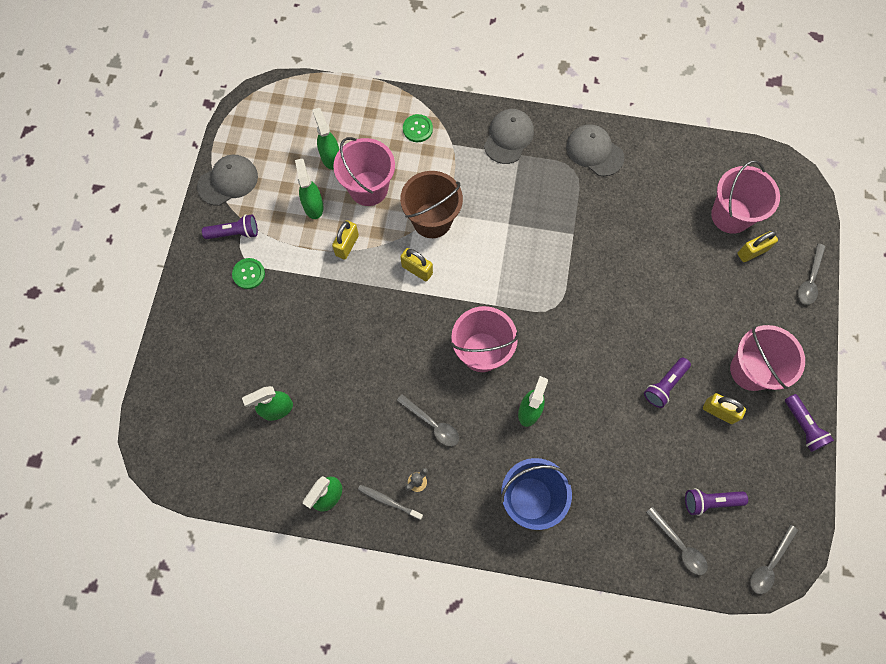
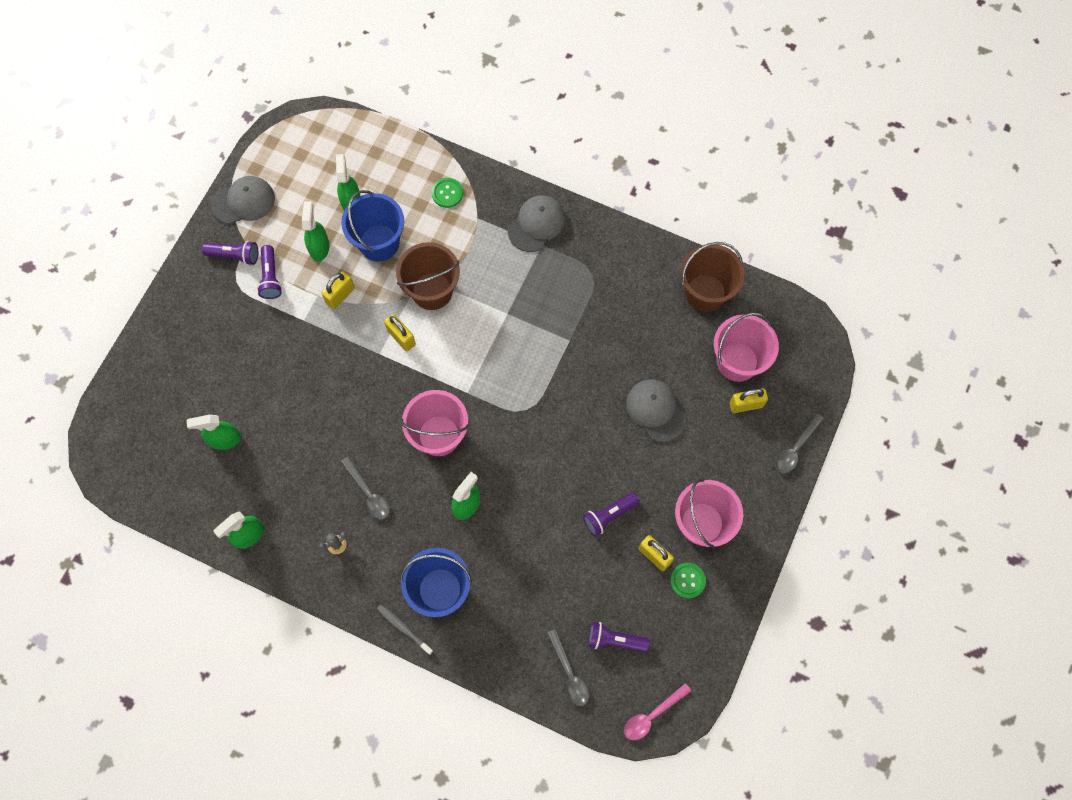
camera: 15 degrees right, 0 degrees up
(249, 274) = (236, 300): green button -> green button (687, 580)
(368, 188) = (379, 243): pink bucket -> blue bucket
(388, 501) = (304, 556): grey toothbrush -> grey toothbrush (403, 628)
(594, 151) = (619, 260): grey cap -> grey cap (655, 410)
(680, 161) = (705, 293): none -> brown bucket
(770, 564) = (652, 715): grey spoon -> pink spoon
(803, 426) = (734, 592): purple flashlight -> purple flashlight (271, 277)

